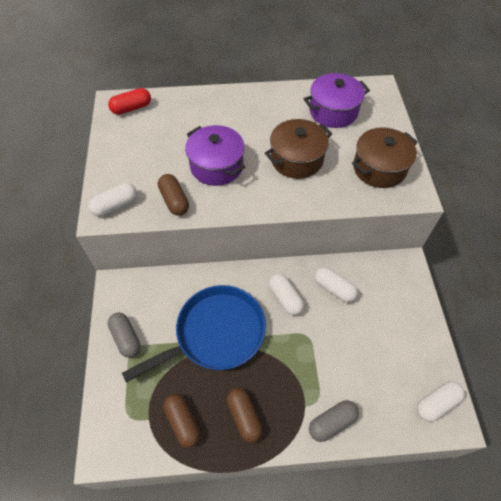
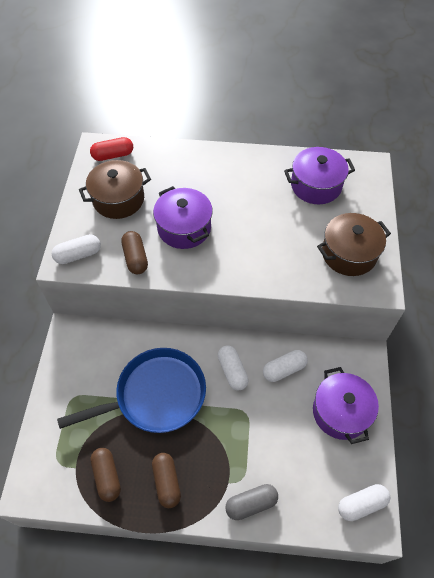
camera: 10 degrees right, 0 degrees up
(126, 338) = (69, 385): grey capsule -> none
(296, 159) = (266, 232): brown pot -> brown pot (118, 199)
(334, 288) = (284, 369): white capsule -> white capsule turned 75 degrees counterclockwise
(396, 319) = (340, 412): none -> purple pot

